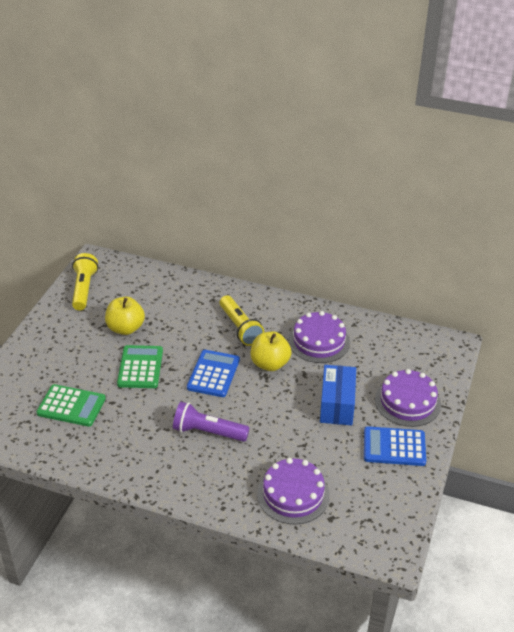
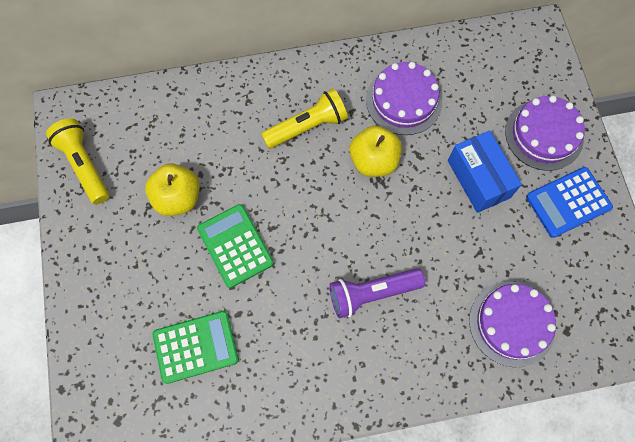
camera: 30 degrees left, 30 degrees up
(213, 374) = (322, 209): blue calculator -> none
(240, 328) = (307, 127): yellow flashlight -> yellow flashlight turned 60 degrees counterclockwise

